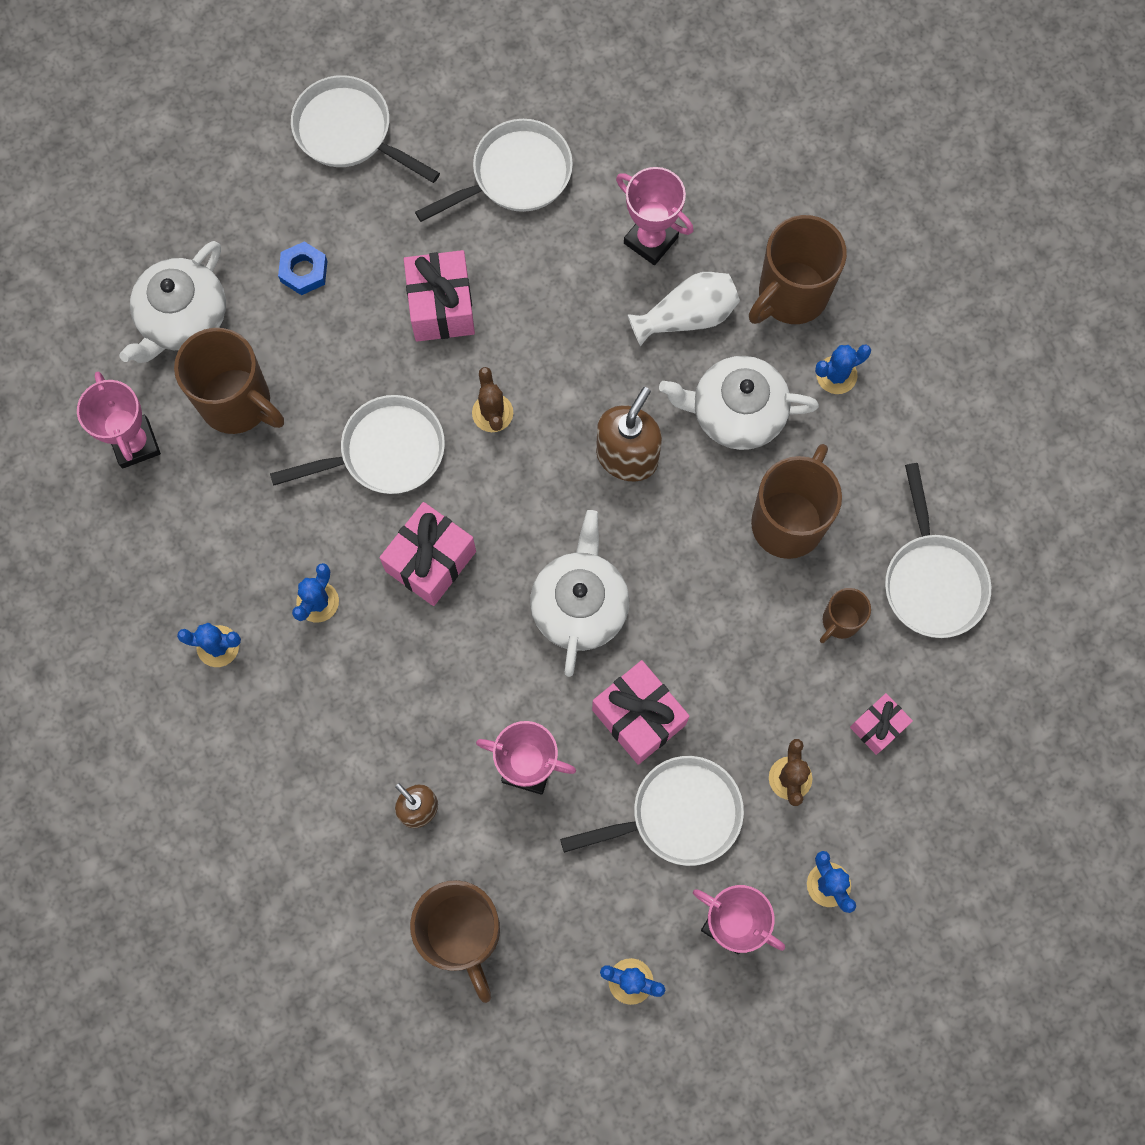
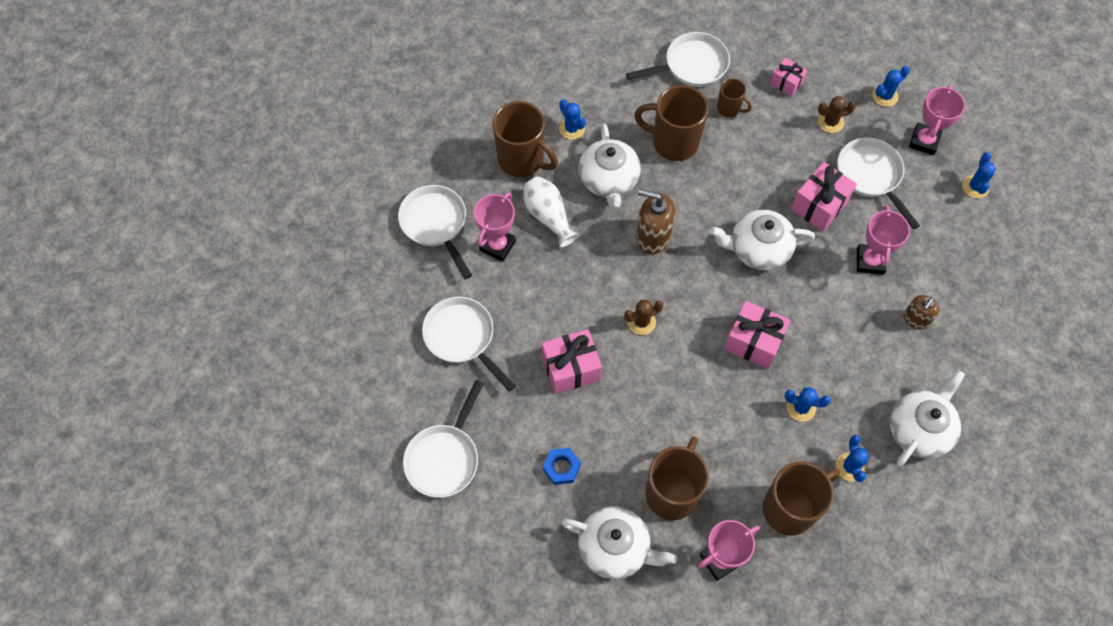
camera: 100 degrees left, 10 degrees down
(249, 761) = (920, 429): none -> white teapot
(385, 452) = (685, 385): white pan -> white pan (435, 224)
(463, 933) = (981, 280): brown mug -> brown mug (790, 508)

